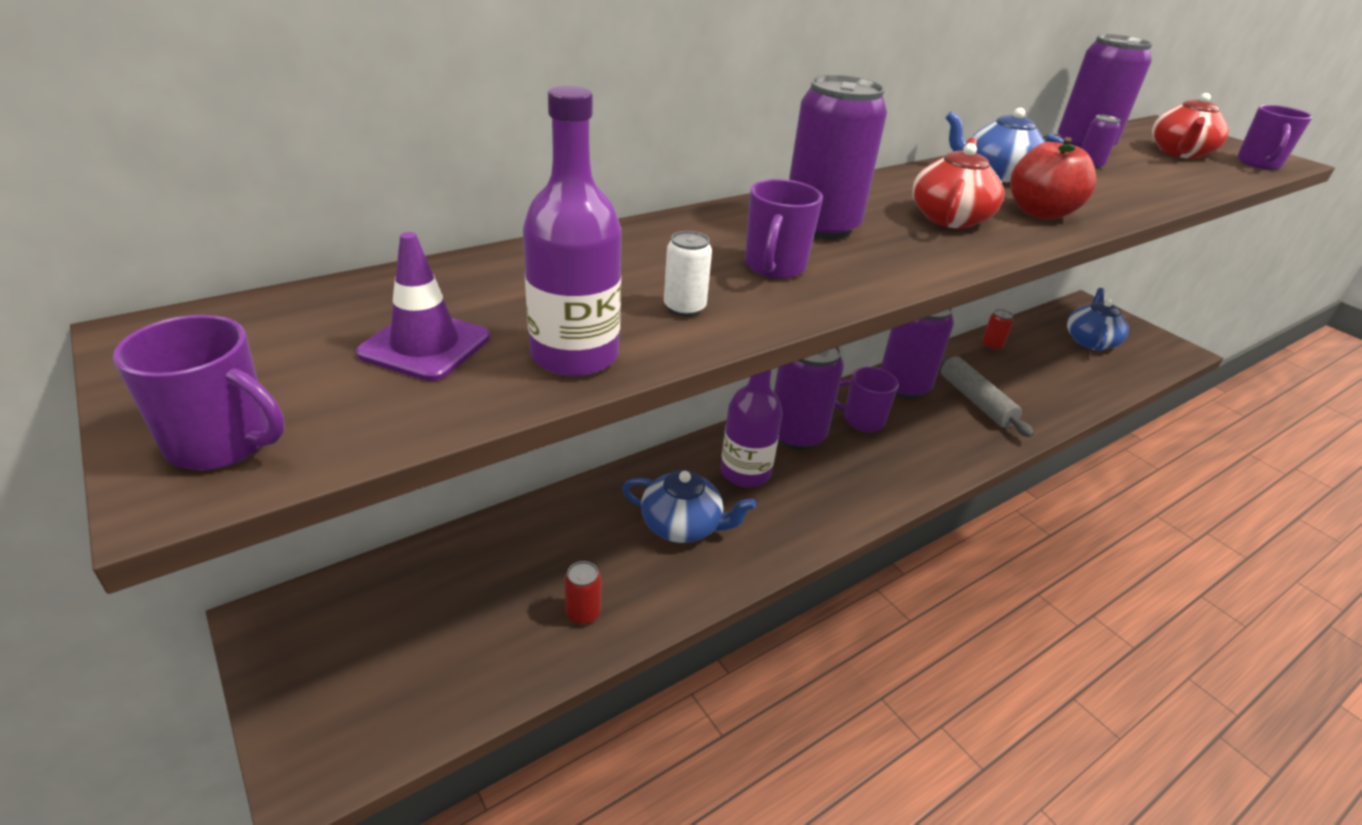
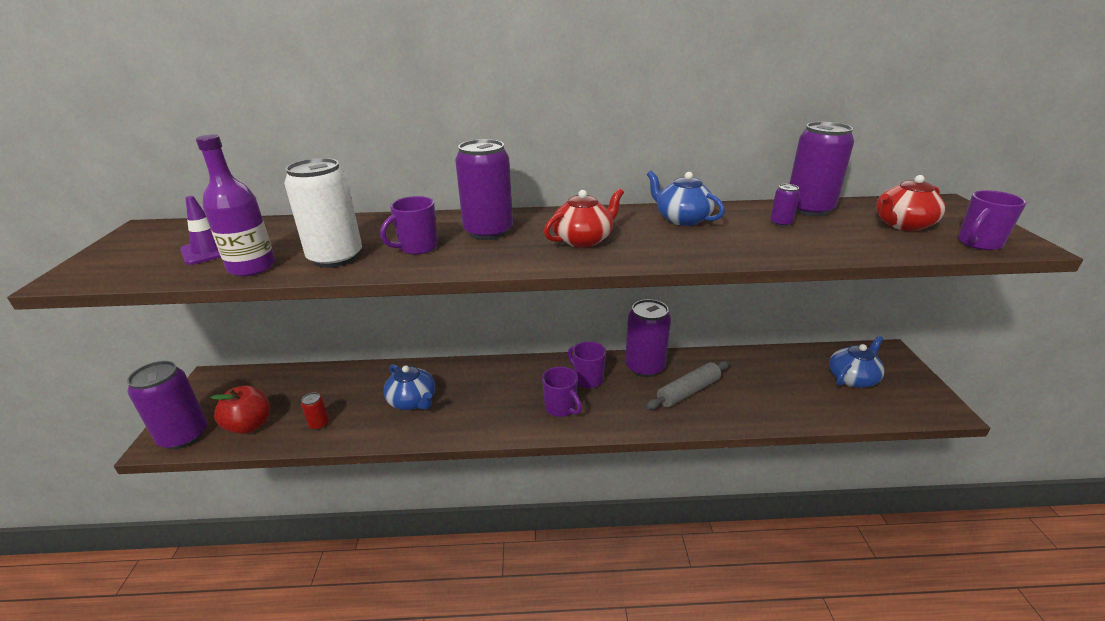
camera: 35 degrees right, 5 degrees down
(222, 444) = (94, 269): purple mug -> purple mug (561, 408)
(684, 308) = (335, 258): white can -> white can, size x2.26
(745, 472) = (478, 385): purple bottle -> none
(796, 435) = (534, 374): purple can -> purple can (184, 436)
(975, 401) = (688, 391): grey rolling pin -> grey rolling pin turned 45 degrees clockwise
(991, 346) = (752, 359): red can -> none
(1040, 212) = (659, 247): red apple -> red apple (249, 425)

